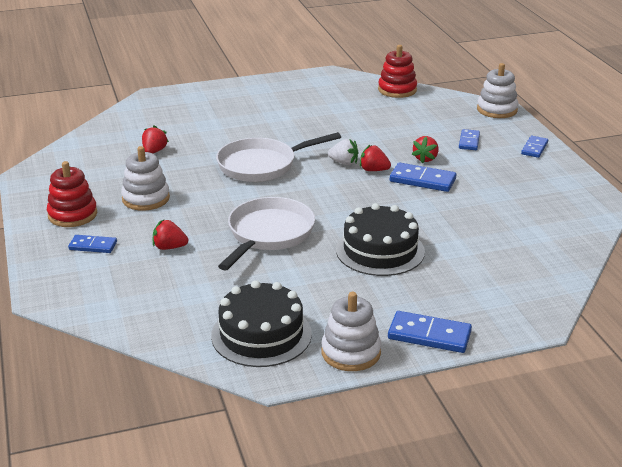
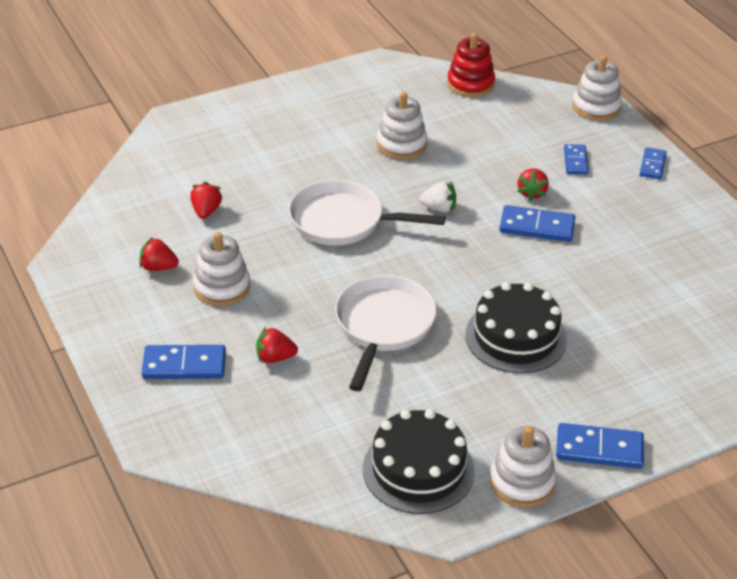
camera: 10 degrees left, 10 degrees up
(72, 215) = (142, 321): red stacking toy -> none
(93, 246) = (184, 365): blue domino -> blue domino, size x1.56
(261, 165) = (343, 221): white pan -> white pan turned 45 degrees clockwise
(327, 122) = (401, 144): none -> white stacking toy
(373, 170) = (476, 216): red strawberry -> red strawberry (158, 267)

